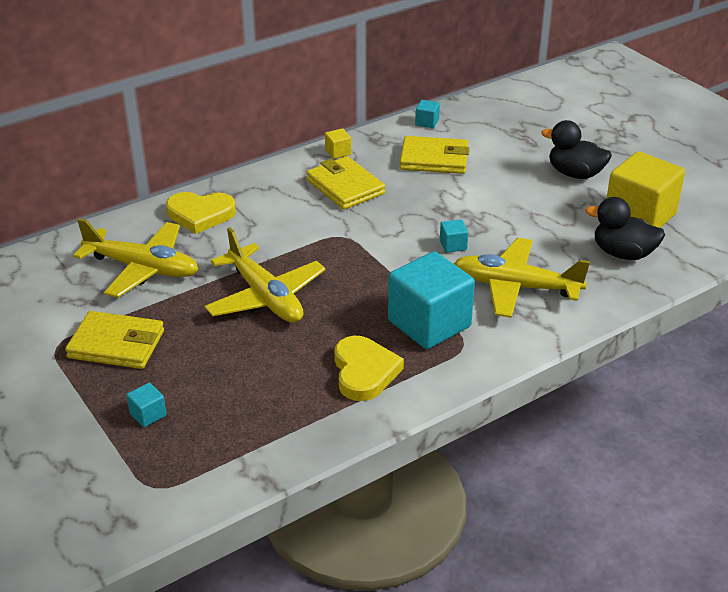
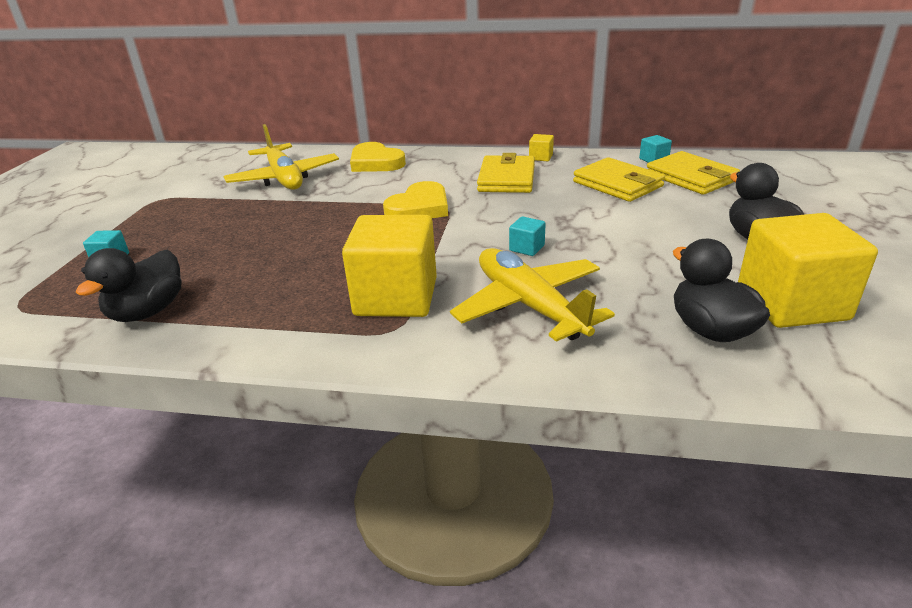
camera: 45 degrees right, 5 degrees down
(116, 344) = (184, 212): yellow wallet -> yellow wallet (690, 177)
(265, 297) = (317, 223): yellow plane -> none
(276, 428) = (148, 312): none -> black duck
(364, 372) = (278, 306): yellow heart -> yellow heart (419, 208)
(429, 324) = (396, 297): turquoise cube -> yellow cube

